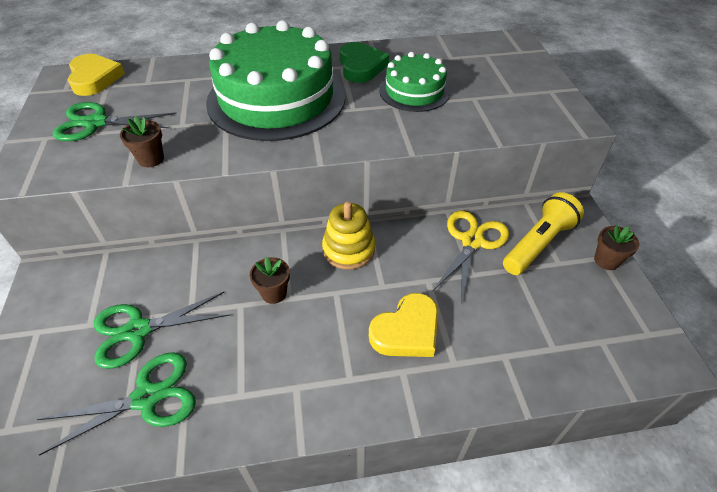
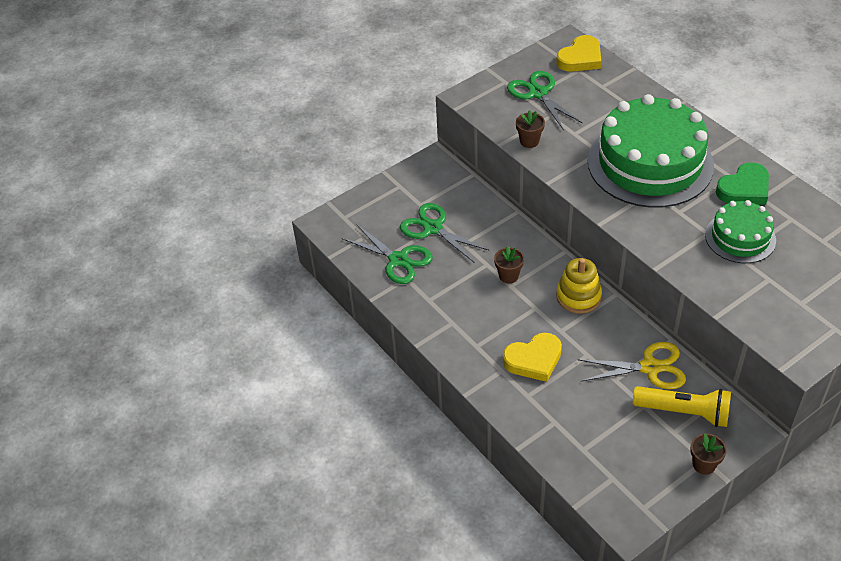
camera: 65 degrees right, 0 degrees up
(406, 331) = (534, 360): yellow heart -> yellow heart turned 45 degrees counterclockwise

